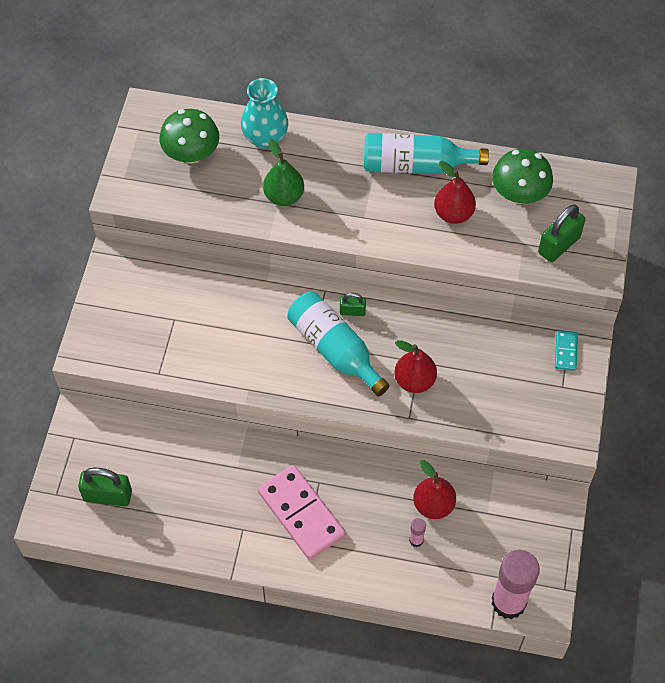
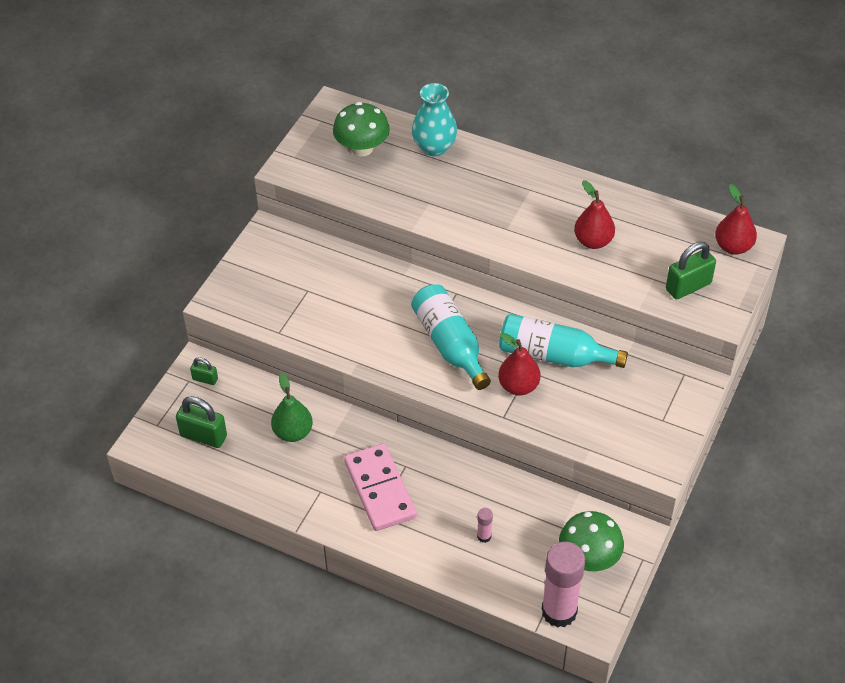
camera: 15 degrees right, 10 degrees down
(284, 196) = (436, 198): green pear -> green pear (293, 432)
(352, 311) = (477, 315): green padlock -> green padlock (205, 379)
(415, 165) = (569, 194): turquoise bottle -> turquoise bottle (553, 355)
(433, 505) = (510, 509): red pear -> red pear (733, 247)
(519, 194) = (662, 236): green mushroom -> green mushroom (589, 558)
(565, 351) = (675, 390): turquoise domino -> none

